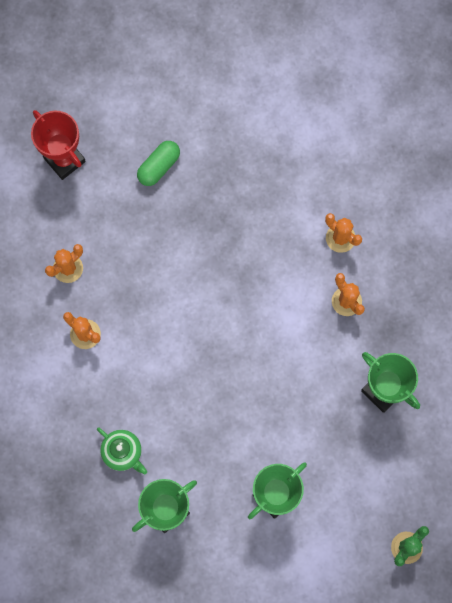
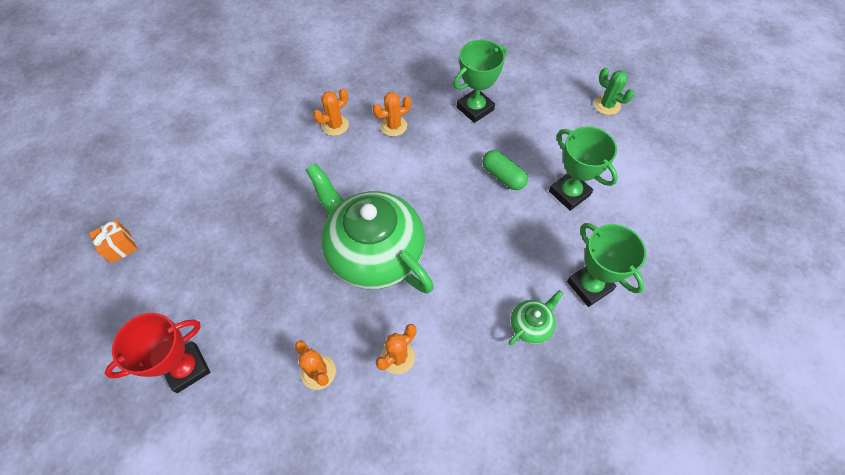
camera: 85 degrees left, 15 degrees down
(159, 167) = (225, 268): green capsule -> green capsule (503, 176)
(173, 68) = (120, 247): none -> orange gift
(187, 300) = (374, 252): none -> green teapot

